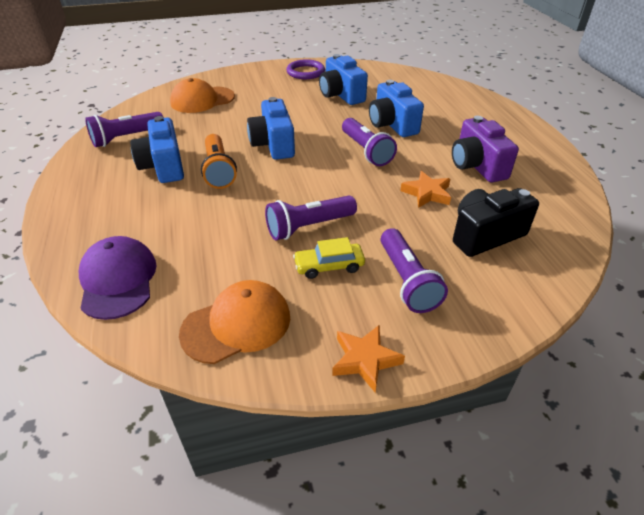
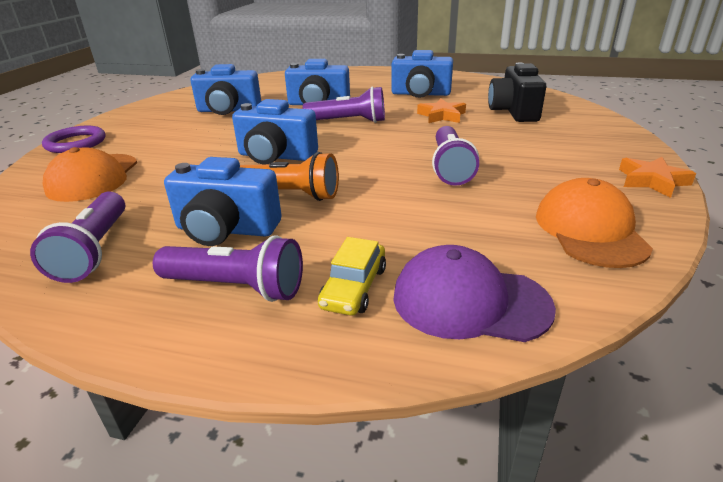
camera: 60 degrees left, 10 degrees down
(305, 72) = (147, 115): purple ring -> purple ring (76, 143)
(329, 266) = (518, 170): yellow car -> yellow car (354, 287)
(407, 281) = (556, 146): purple flashlight -> purple flashlight (236, 287)
(477, 166) = (420, 94): purple camera -> blue camera

